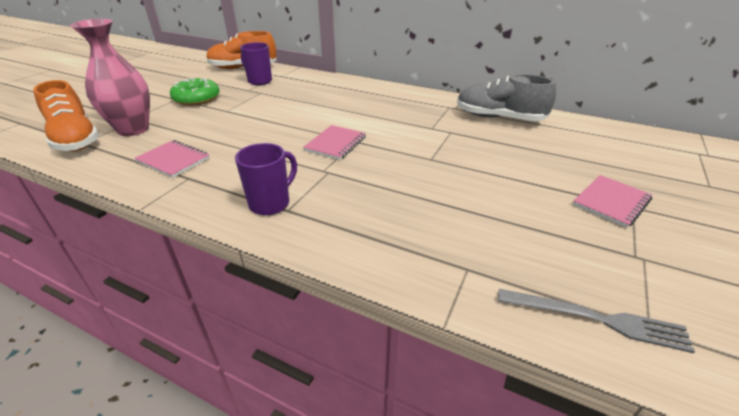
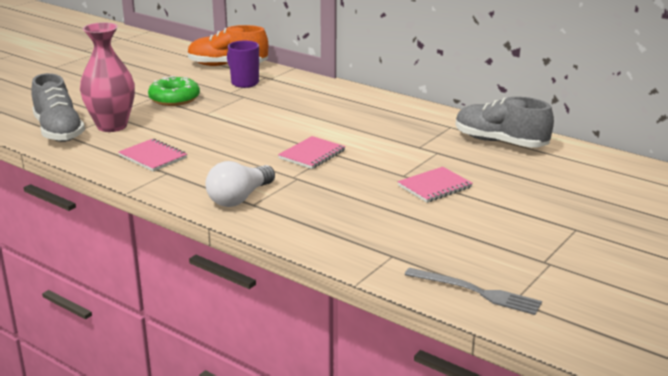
camera: 10 degrees right, 10 degrees down
(75, 139) = (59, 131): orange shoe -> grey shoe
(271, 203) = (239, 198): purple mug -> white light bulb
(611, 202) = (558, 224): pink notebook -> pink notebook (435, 187)

